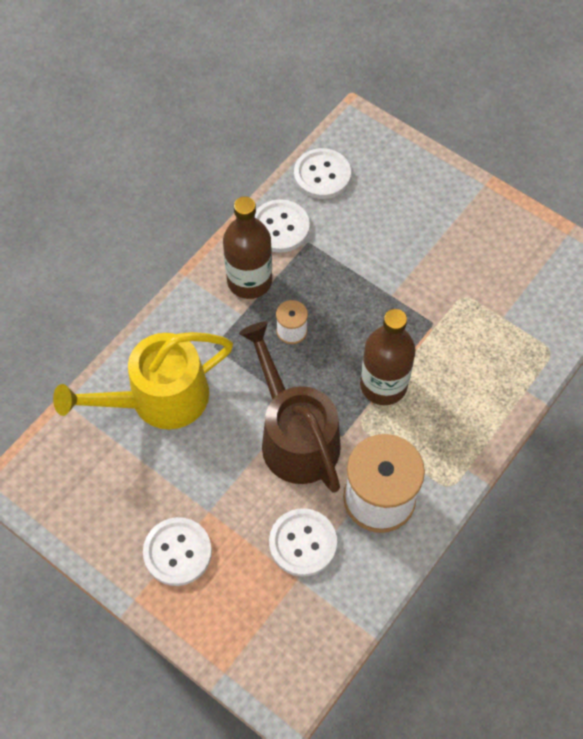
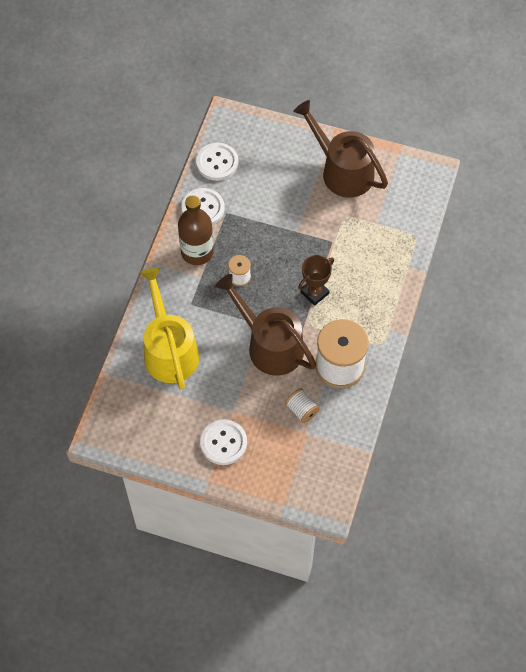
camera: 20 degrees left, 0 degrees up
(159, 399) = (169, 350): yellow watering can -> yellow watering can turned 120 degrees clockwise
(303, 543) = (302, 410): white button -> white spool
(383, 385) = (314, 293): brown bottle -> brown trophy
(482, 234) = (342, 171): none -> brown watering can

